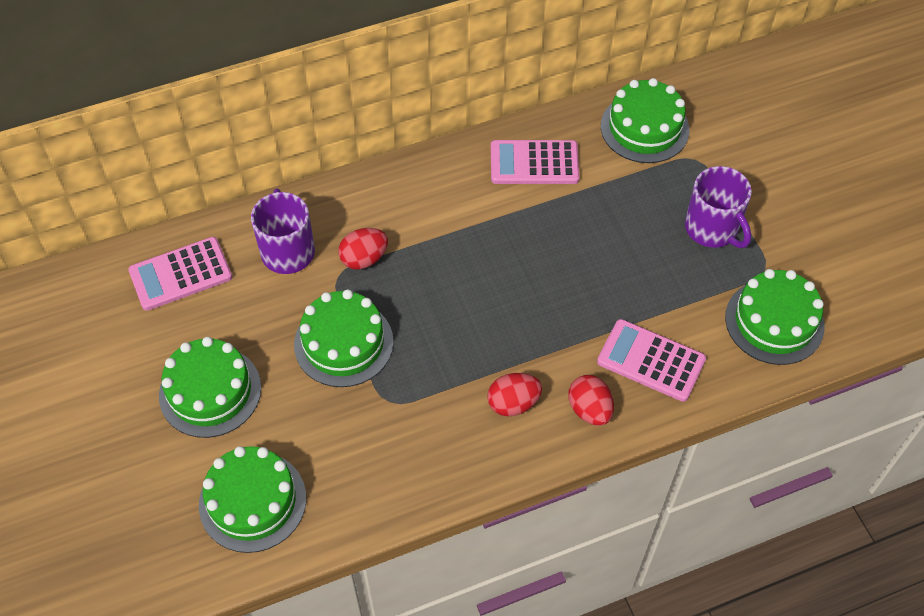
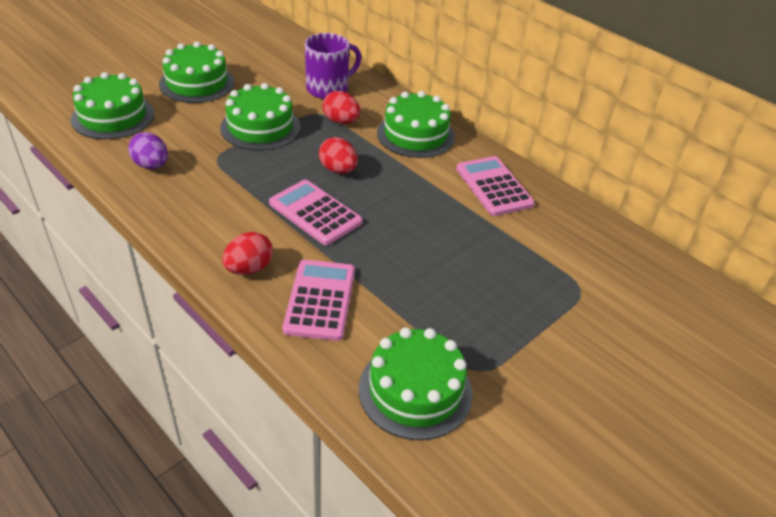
camera: 65 degrees right, 15 degrees down
(180, 274) = (285, 54): pink calculator -> pink calculator (315, 213)
(379, 472) = (151, 165): none -> purple egg
(513, 403) = (238, 221): red egg -> red egg (338, 170)
(644, 128) = (588, 246): green cake -> green cake (415, 134)
(712, 229) = (503, 318): purple mug -> none

